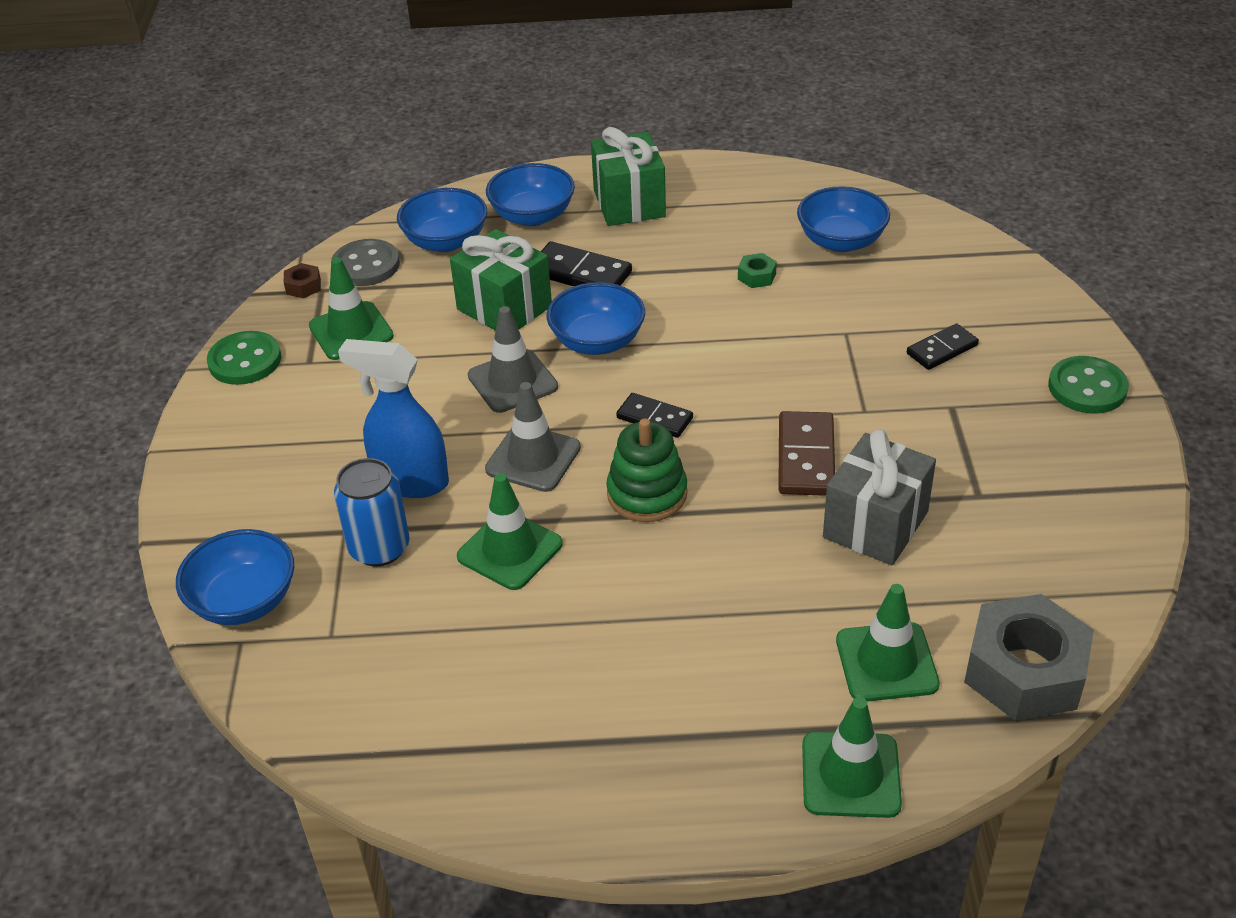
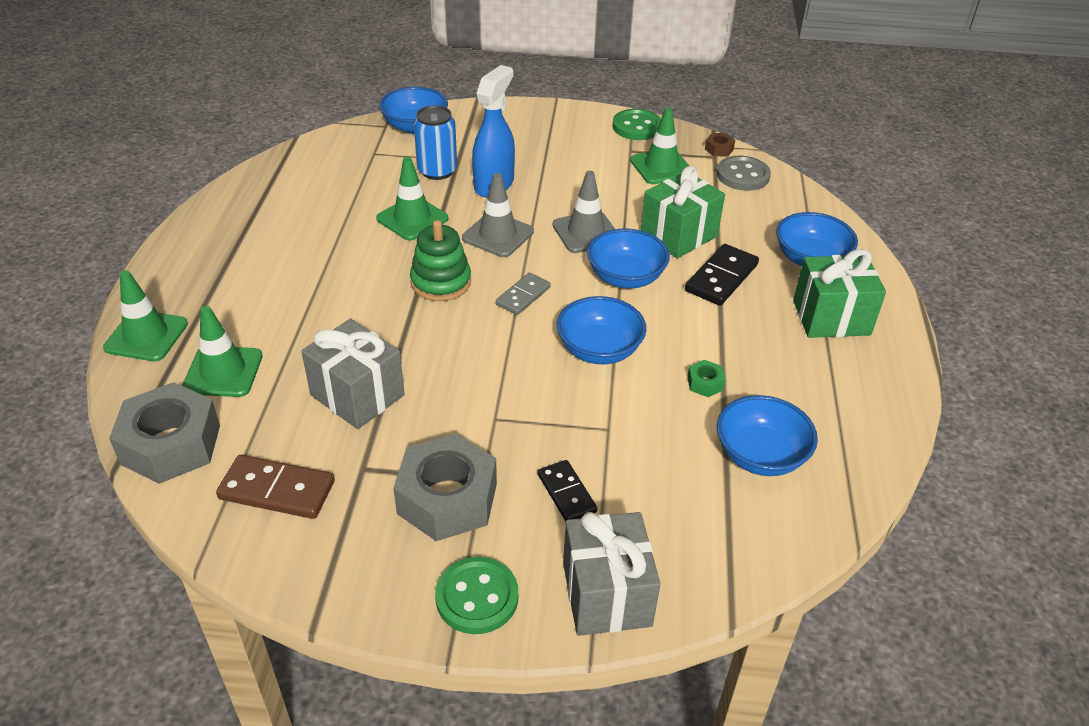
camera: 95 degrees right, 0 degrees up
(446, 241) = (773, 213): blue bowl -> blue bowl (599, 350)
(654, 418) = (523, 296): black domino -> grey domino
(806, 457) = (449, 370): brown domino -> brown domino (277, 490)
(988, 425) = (447, 498): none -> grey nut
(1040, 315) = (606, 594): none -> grey gift

